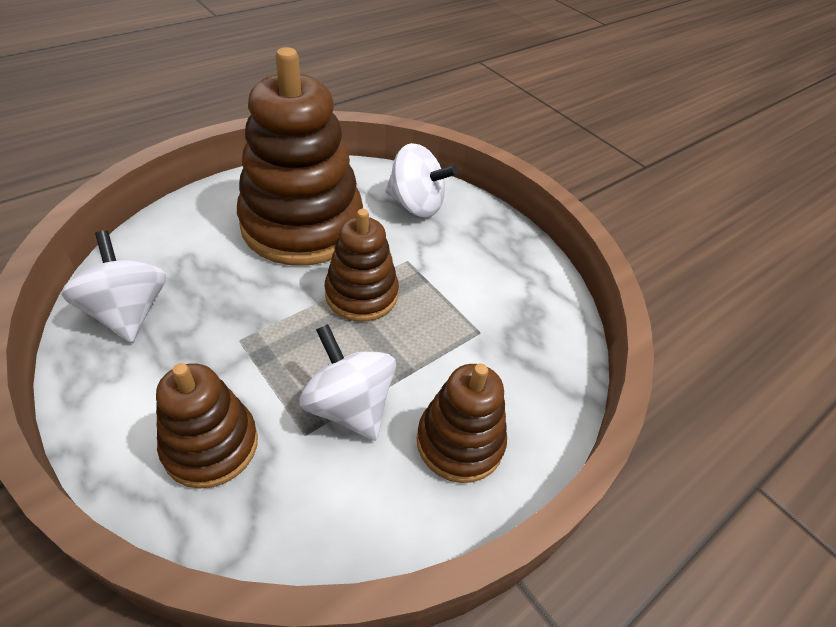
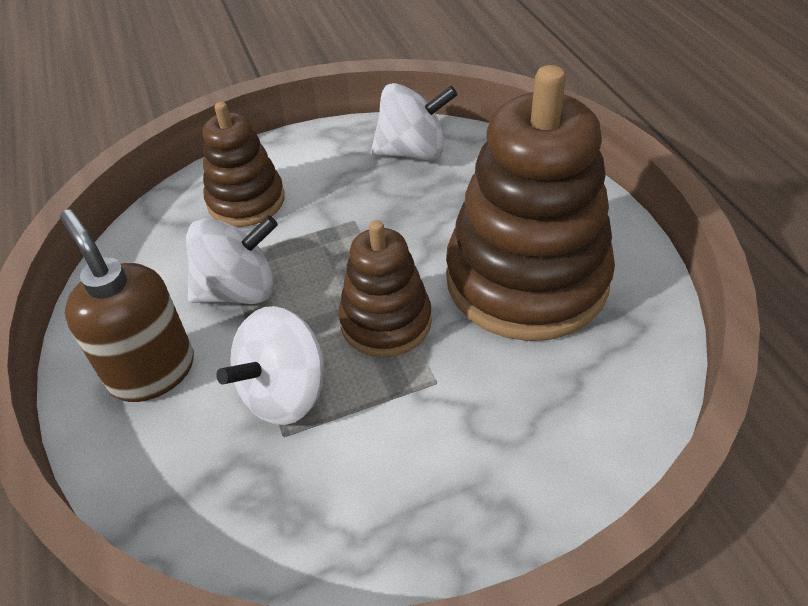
camera: 115 degrees right, 0 degrees up
(416, 205) = (563, 419): white spinning top -> white spinning top (285, 392)
(460, 442) = (152, 371): brown stacking toy -> brown soap dispenser

